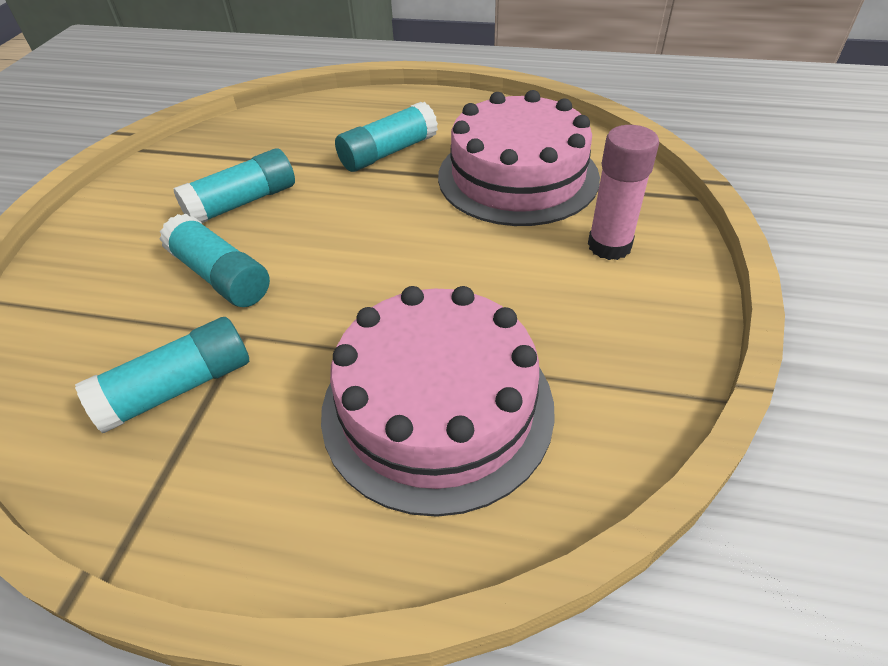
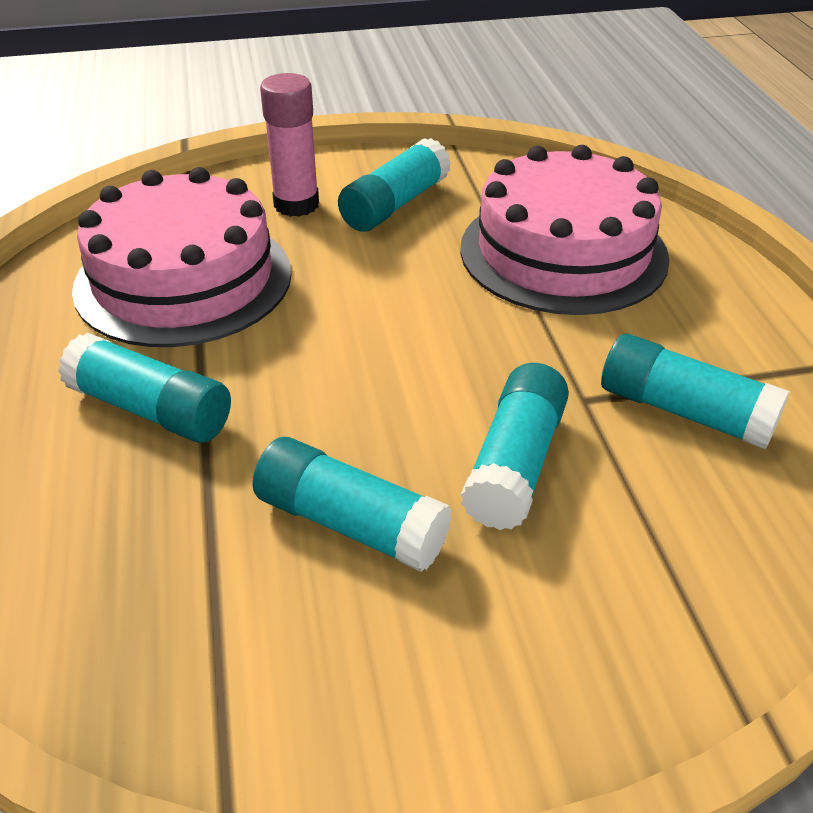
camera: 115 degrees left, 5 degrees down
(586, 308) = (395, 204): none -> turquoise glue stick

